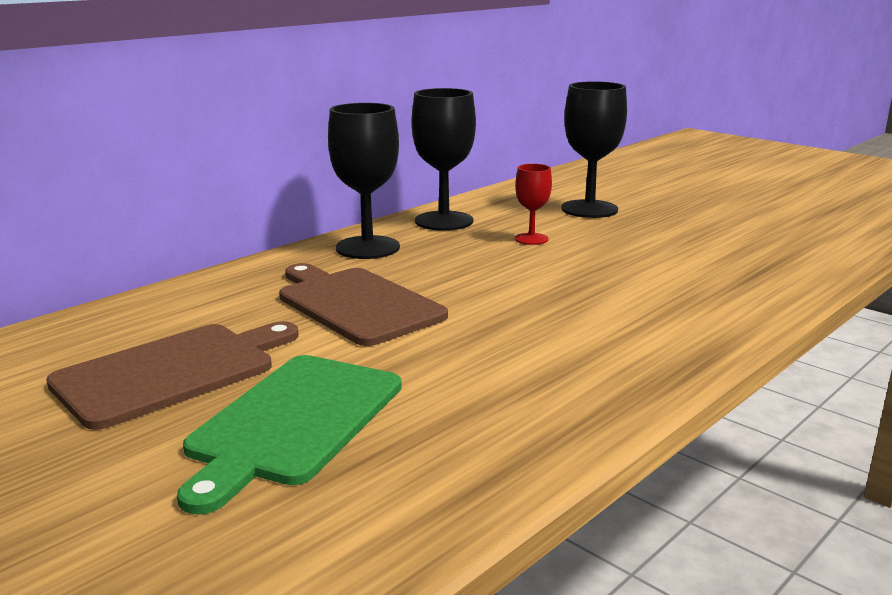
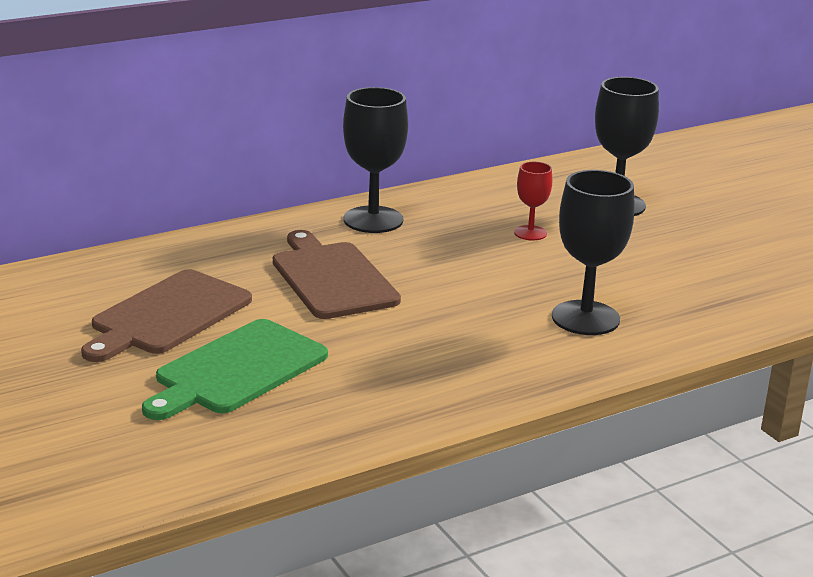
camera: 15 degrees right, 5 degrees up
(173, 372) = (167, 315): brown cutting board -> brown cutting board turned 150 degrees clockwise
(444, 221) = (462, 199): black goblet -> black goblet (585, 318)

